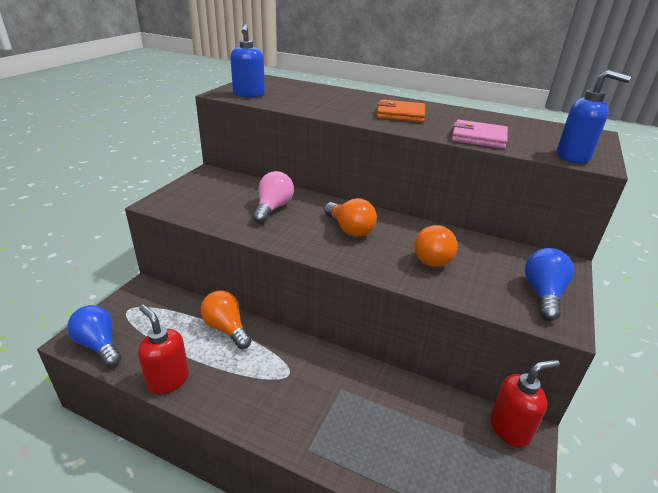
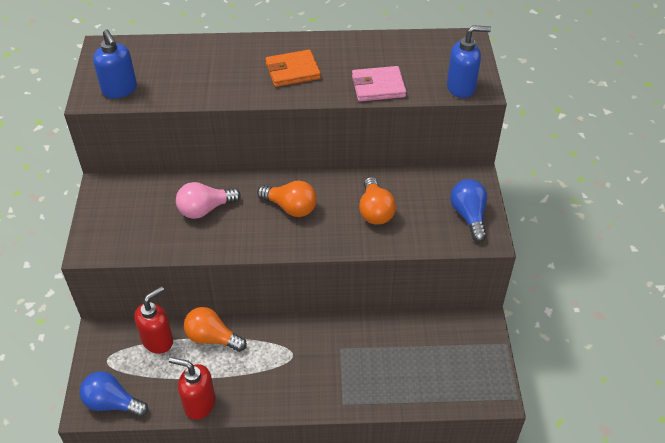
camera: 25 degrees left, 15 degrees up
(273, 208) = (205, 209): pink light bulb -> pink light bulb turned 105 degrees counterclockwise
(510, 428) = (472, 323): red soap dispenser -> red soap dispenser (158, 340)

